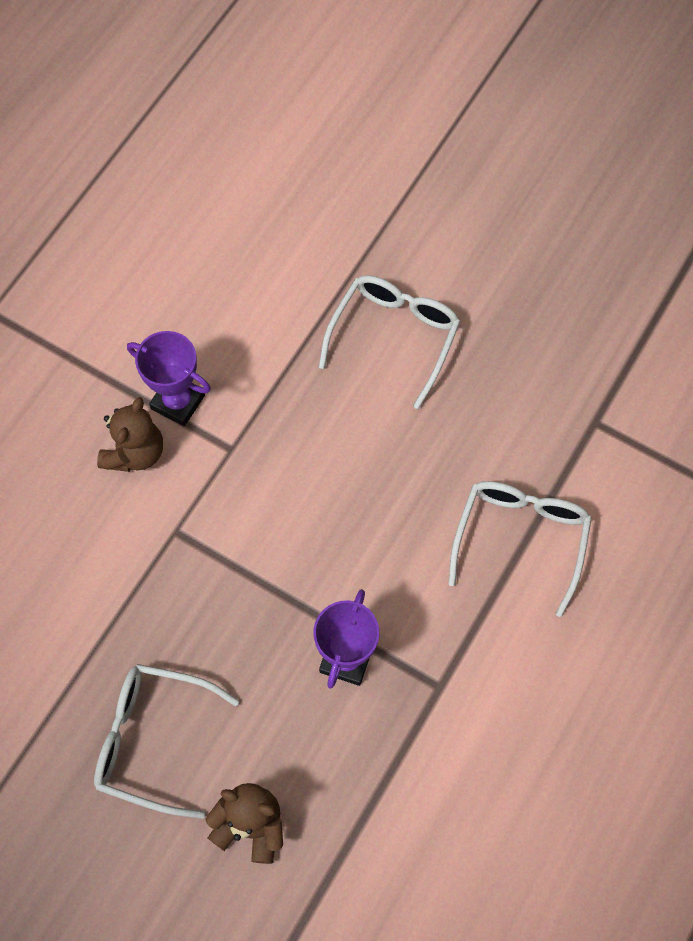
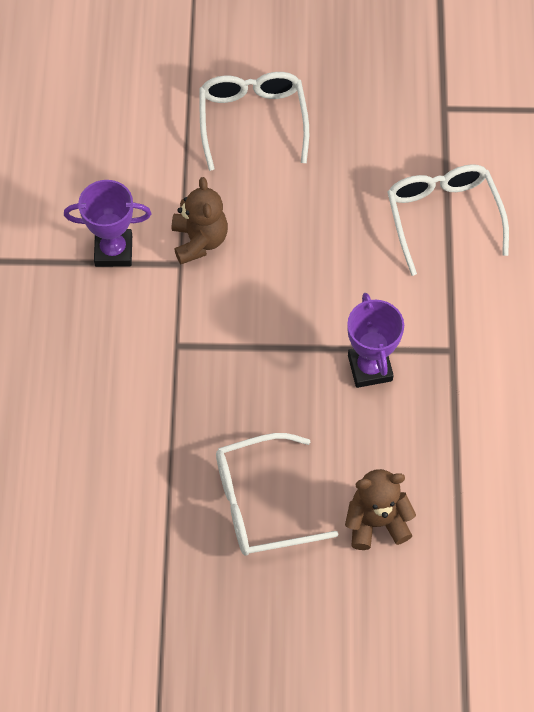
camera: 30 degrees left, 5 degrees down
(135, 452) = (104, 305): brown teddy bear -> brown teddy bear (199, 240)

